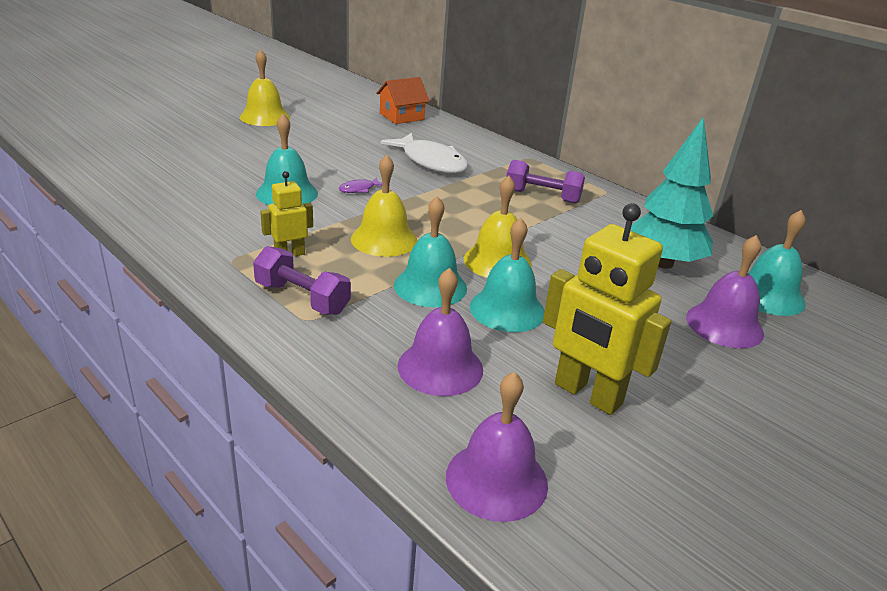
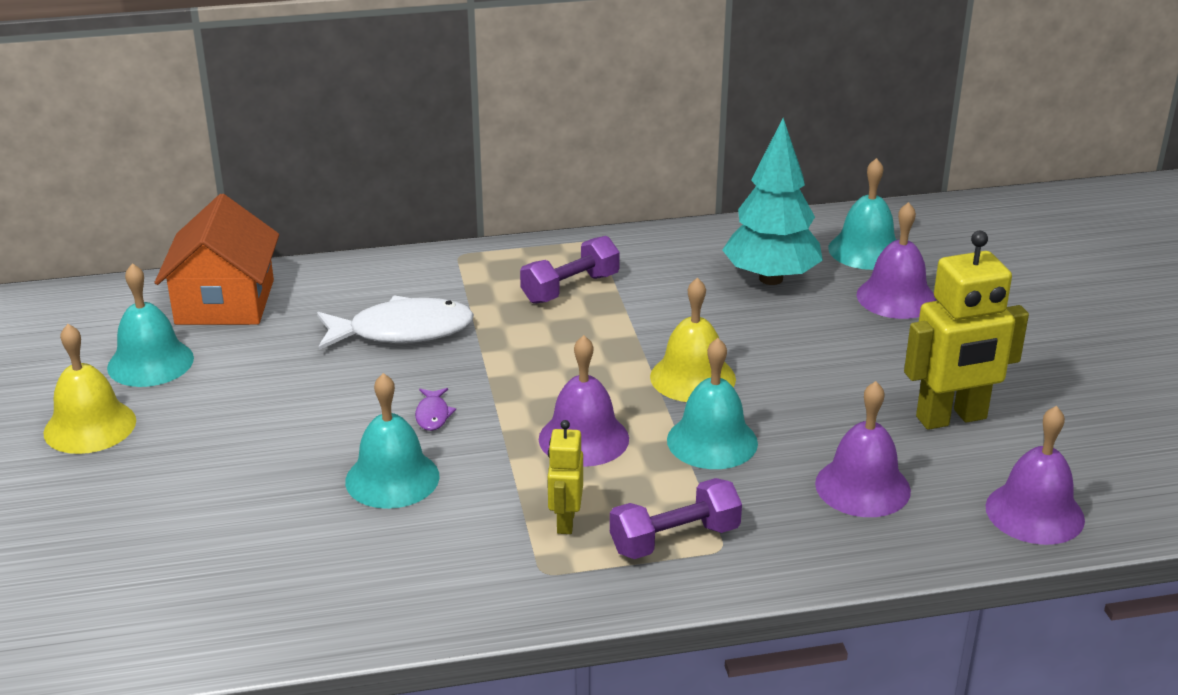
camera: 55 degrees left, 0 degrees up
(384, 239) = (583, 438): yellow bell -> purple bell
(401, 116) = (225, 302): orange house -> orange house, size x1.52
(507, 309) = (790, 408): turquoise bell -> turquoise bell (150, 362)

